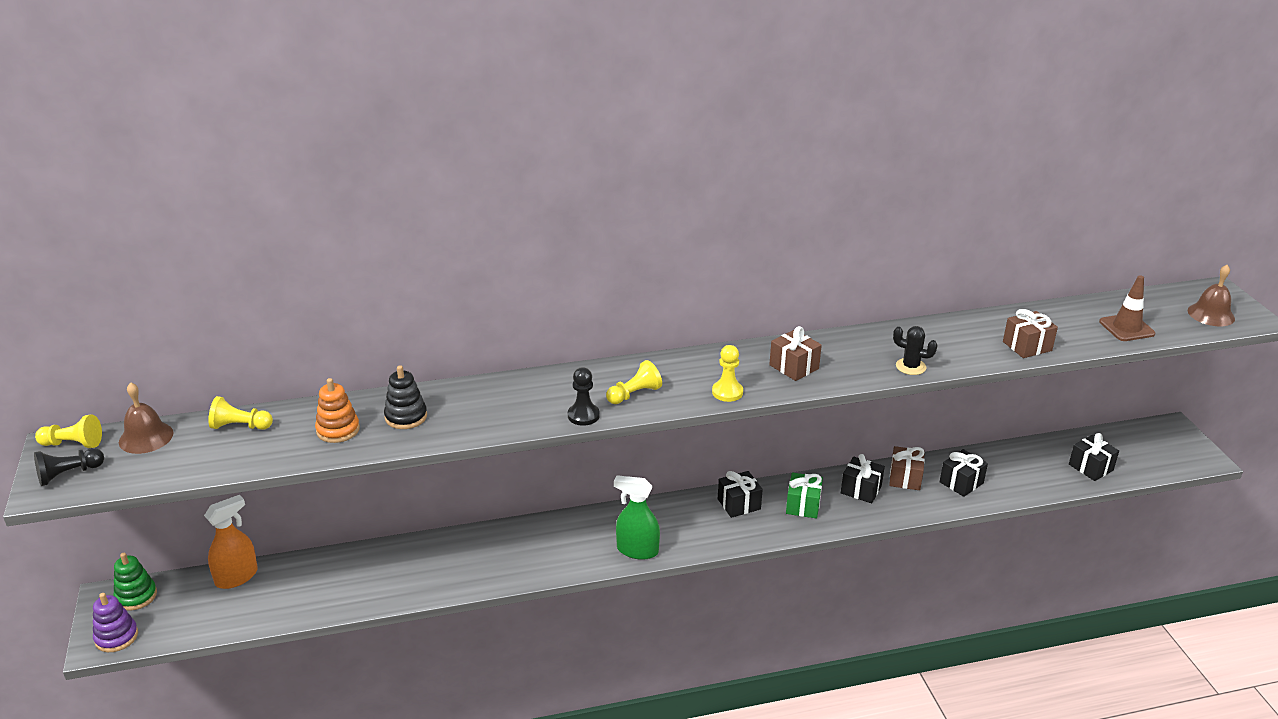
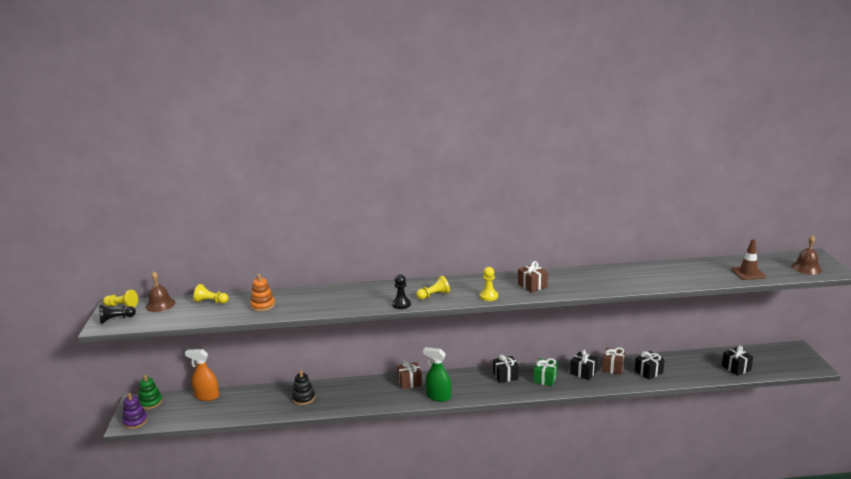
camera: 10 degrees right, 10 degrees down
(237, 577) = (207, 396): orange spray bottle -> orange spray bottle turned 135 degrees counterclockwise
(406, 417) = (301, 301): black stacking toy -> black stacking toy (303, 398)
(910, 367) = (604, 288): black cactus -> none
(1027, 346) = (680, 280): brown gift -> brown gift (410, 382)

